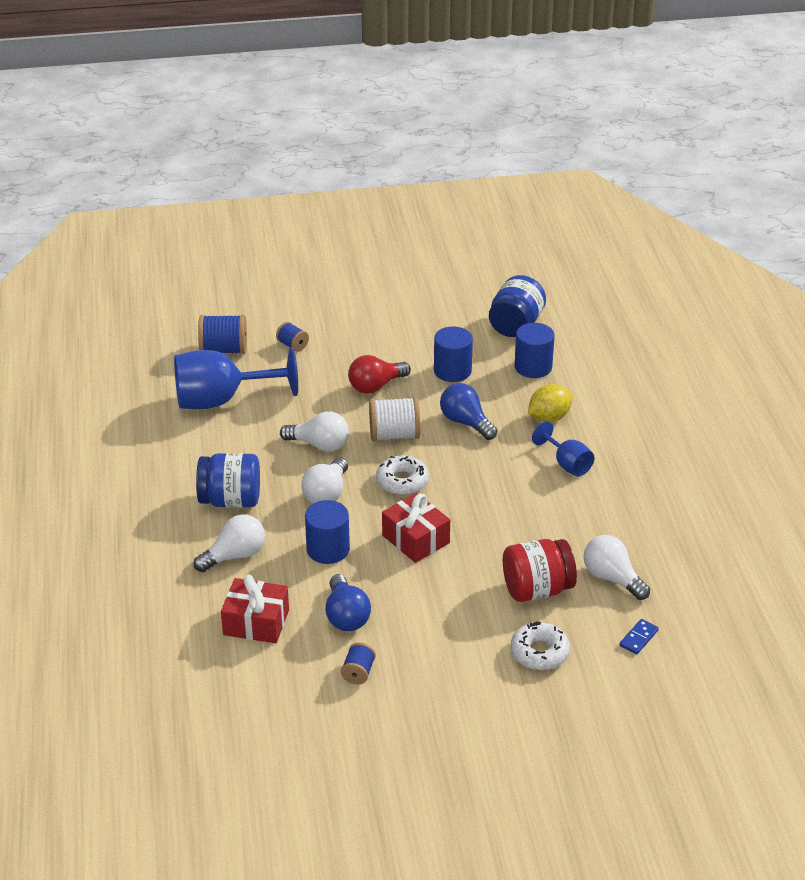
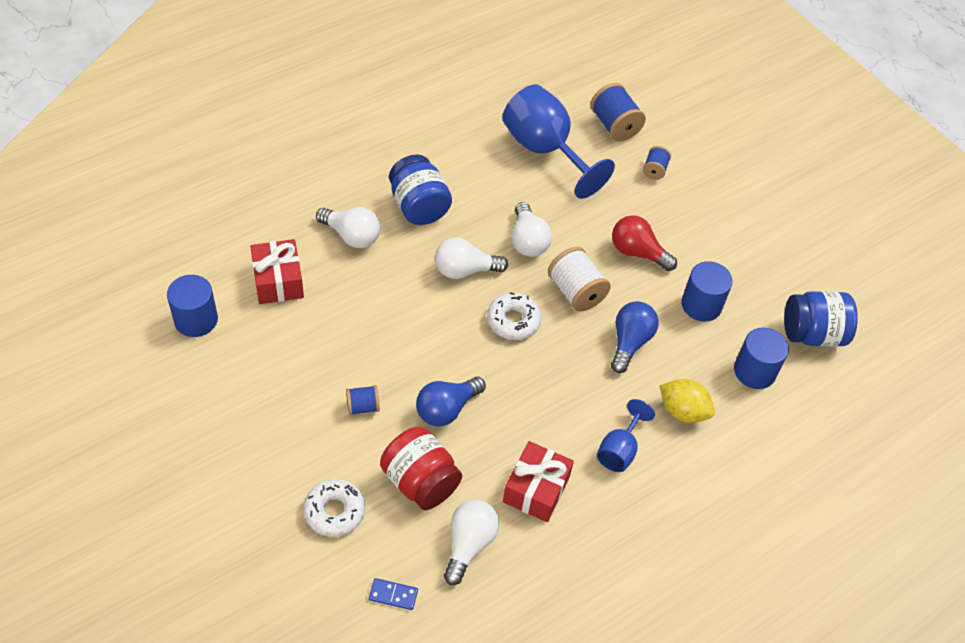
camera: 60 degrees right, 15 degrees up
(328, 549) = (392, 298): blue cylinder -> blue cylinder (196, 320)
(346, 616) = (314, 342): blue light bulb -> blue light bulb (447, 409)
(358, 672) = (249, 375): blue spool -> blue spool (363, 407)
(416, 539) = (440, 359): red gift -> red gift (536, 489)

